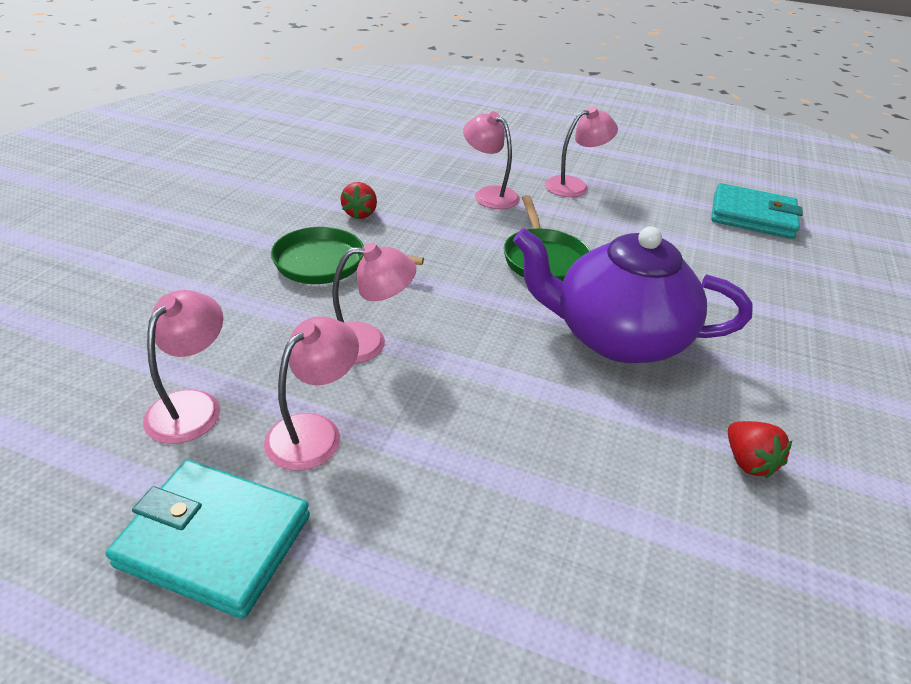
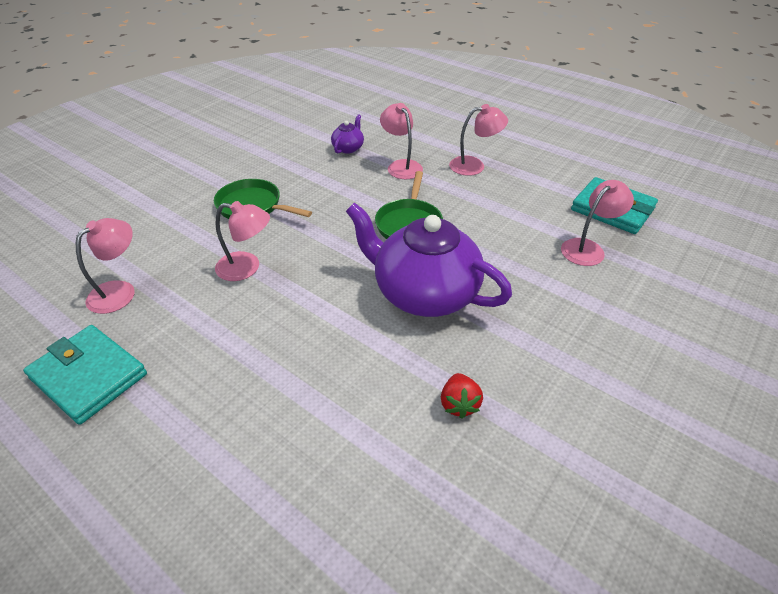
camera: 20 degrees right, 5 degrees up
(314, 431) = (180, 321): pink lamp -> pink lamp (588, 248)
(360, 214) = (297, 171): red strawberry -> none
(409, 180) = (348, 148): none -> purple teapot

